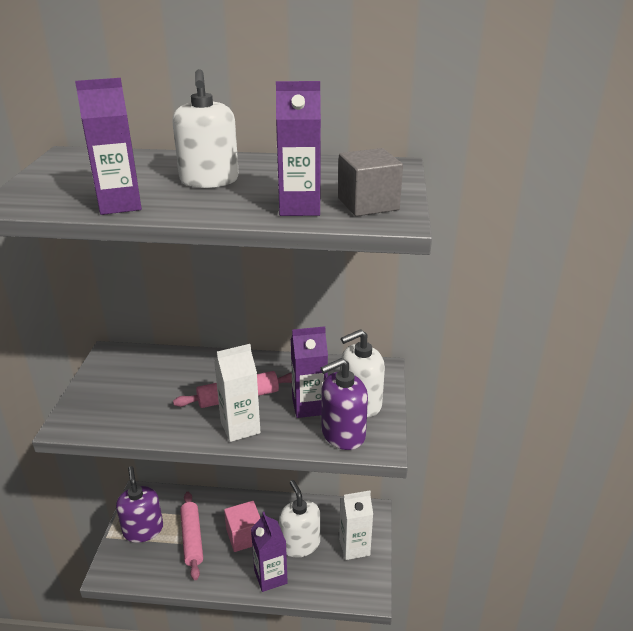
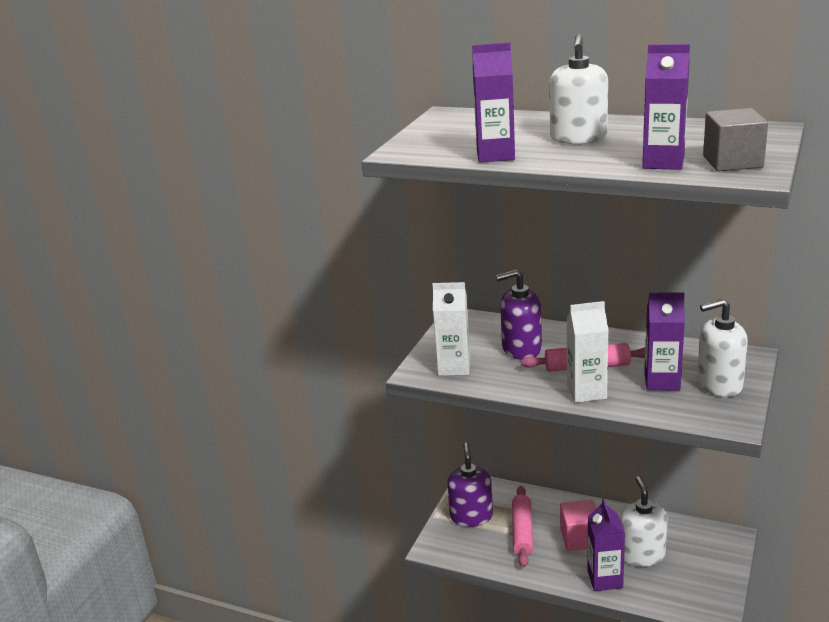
camera: 20 degrees right, 5 degrees down
(343, 434) = (695, 408): purple soap dispenser -> purple soap dispenser (521, 349)
(354, 547) = (705, 567): white carton -> white carton (454, 367)

